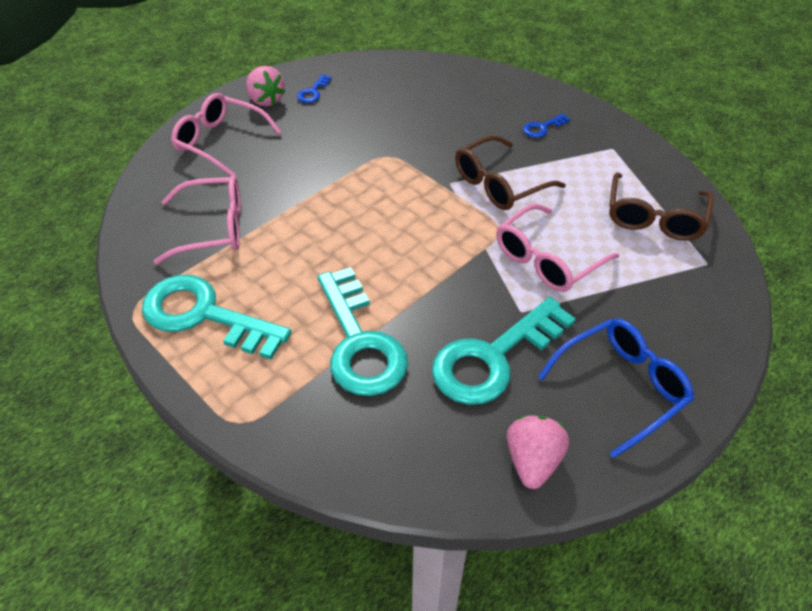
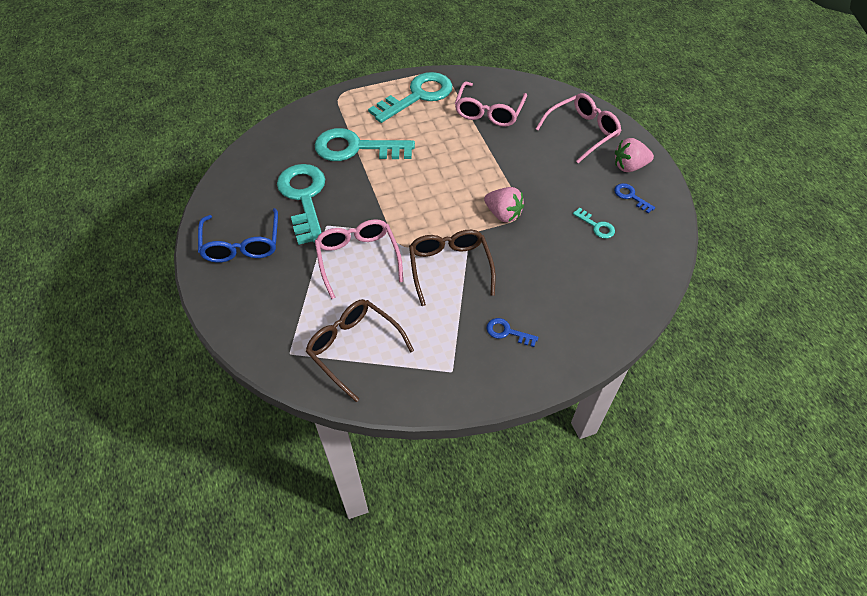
camera: 115 degrees right, 5 degrees up
(369, 104) = (596, 226): none -> turquoise key
(532, 460) = (234, 186): pink strawberry -> pink strawberry (503, 214)
(542, 128) = (507, 332): blue key -> blue key turned 60 degrees counterclockwise

